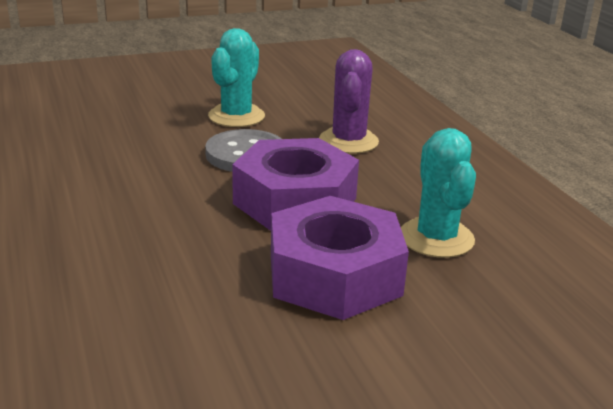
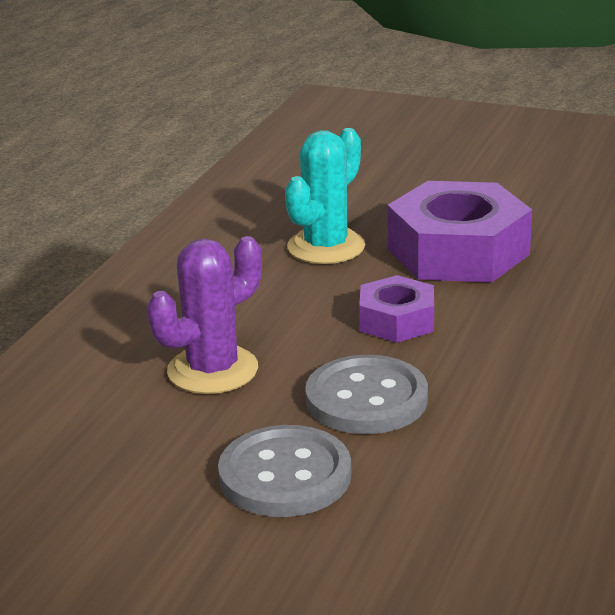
camera: 135 degrees left, 0 degrees up
(236, 116) = (285, 475): turquoise cactus -> grey button
(295, 201) = (397, 321): purple nut -> purple nut, size x0.55

